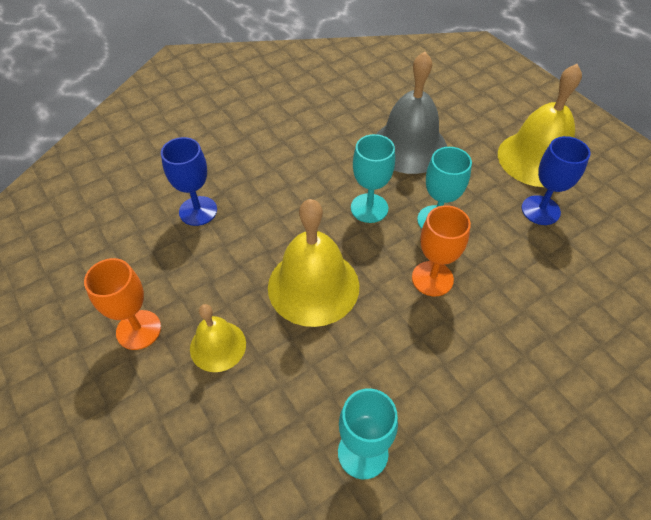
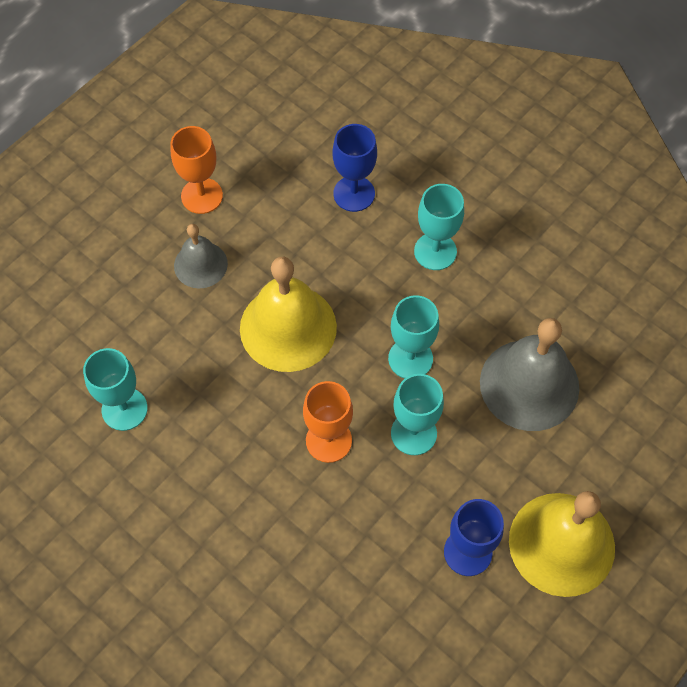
camera: 75 degrees right, 10 degrees up
(218, 346) = (200, 264): yellow bell -> grey bell
(277, 172) = (435, 251): none -> turquoise goblet

